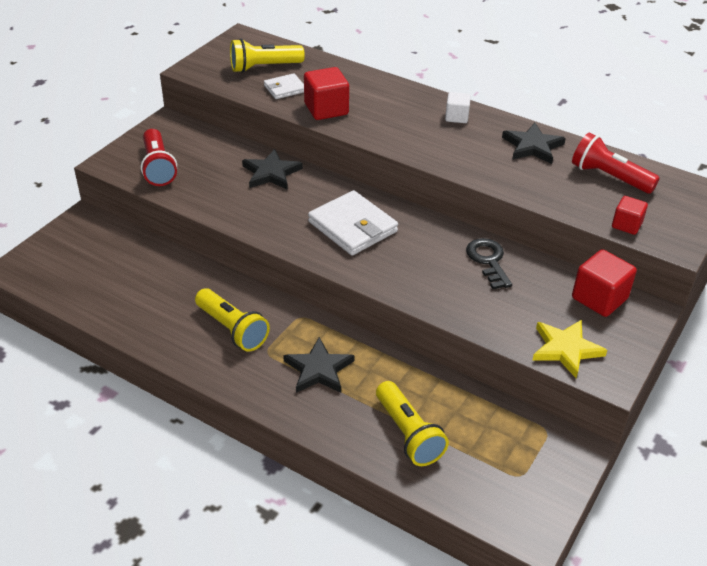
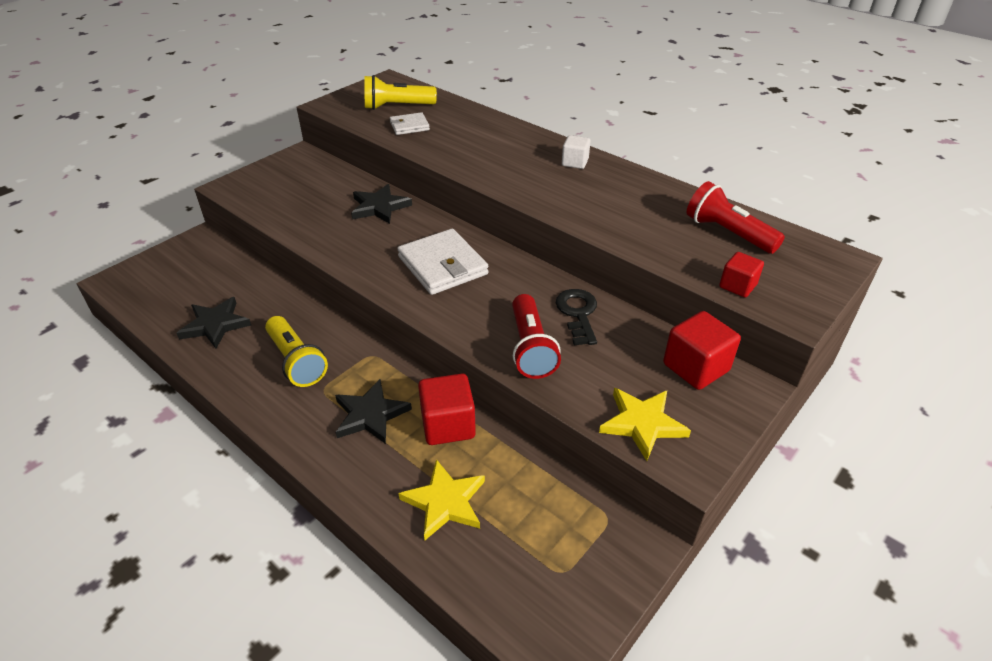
camera: 10 degrees right, 0 degrees up
(158, 167) = (272, 194): red flashlight -> red flashlight (530, 348)
(326, 109) = (443, 147): red cube -> red cube (448, 425)
(408, 434) = (445, 502): yellow flashlight -> yellow star
(532, 146) = (649, 196): black star -> black star (215, 325)

